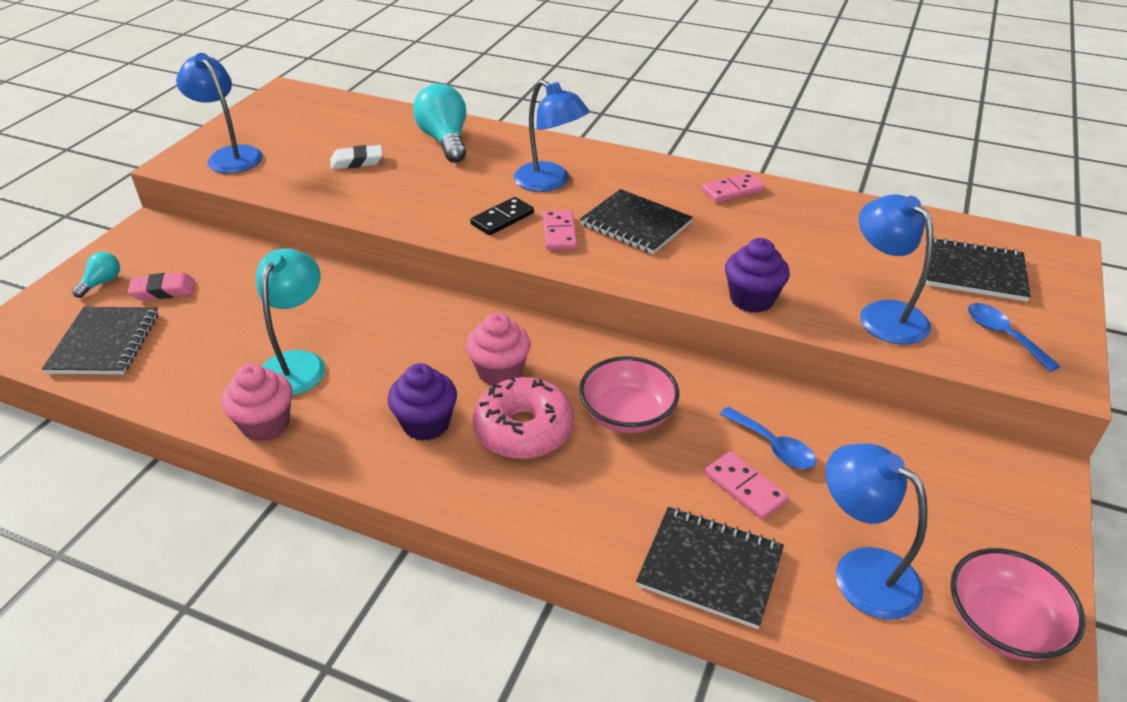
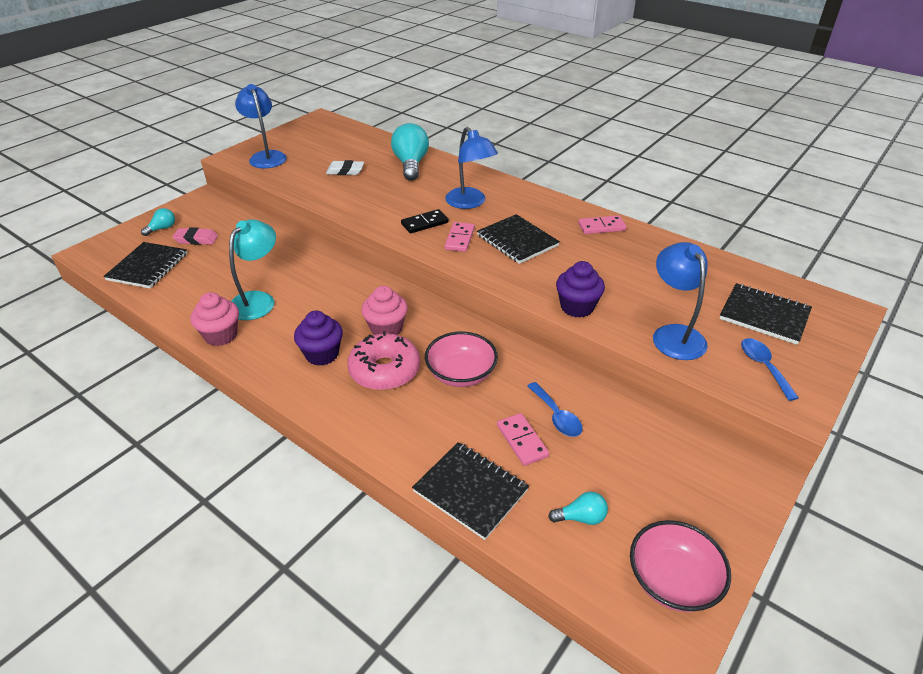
camera: 15 degrees right, 0 degrees up
(861, 571) = (581, 517): blue lamp -> turquoise light bulb

